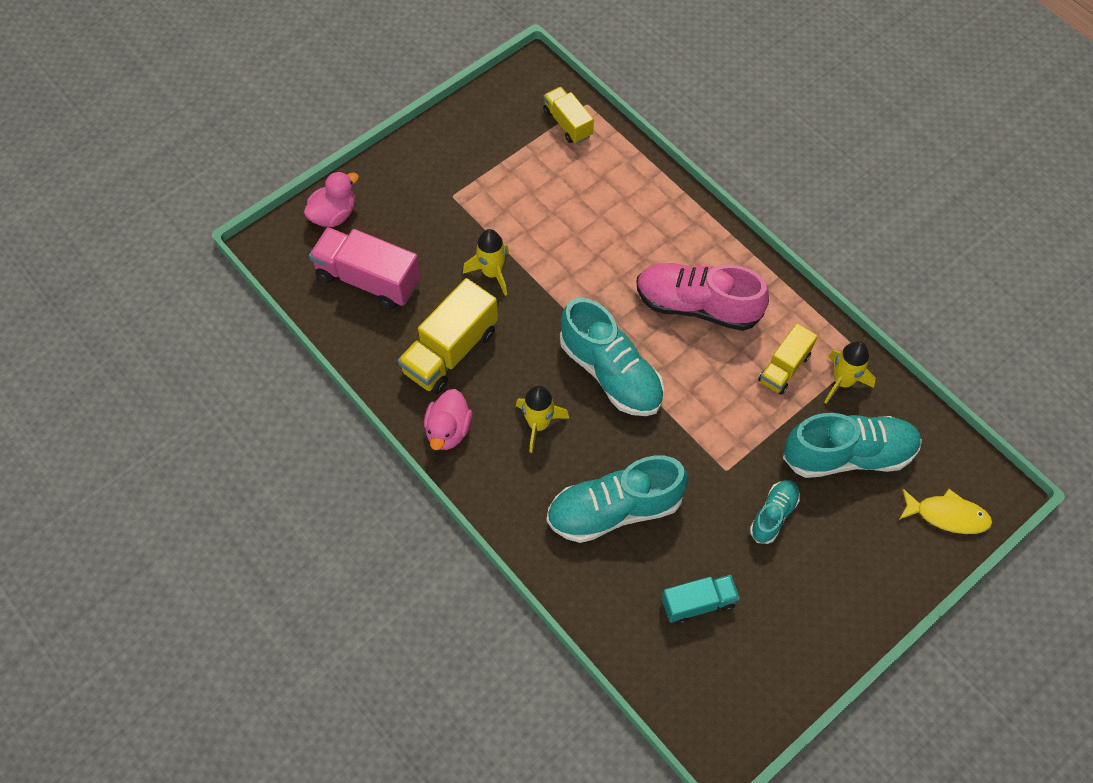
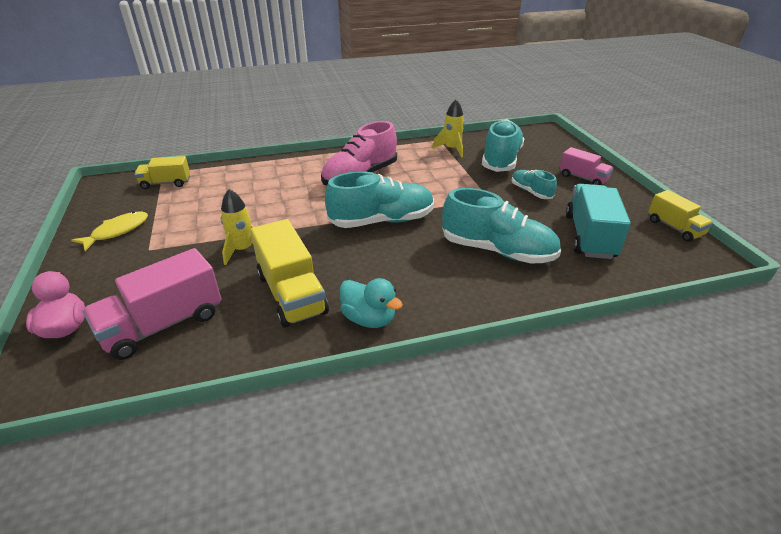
camera: 65 degrees left, 25 degrees down
(448, 430) = (369, 319): pink duck -> turquoise duck
(538, 424) = (400, 265): yellow rocket -> none
(614, 510) = (497, 251): turquoise shoe -> turquoise shoe turned 75 degrees counterclockwise
(698, 603) = (589, 236): turquoise truck -> turquoise truck, size x1.64
(784, 368) = (429, 162): yellow truck -> yellow truck (674, 228)
(854, 574) = (583, 178): none -> pink truck
(947, 515) = (553, 145): yellow fish -> yellow fish (117, 231)

